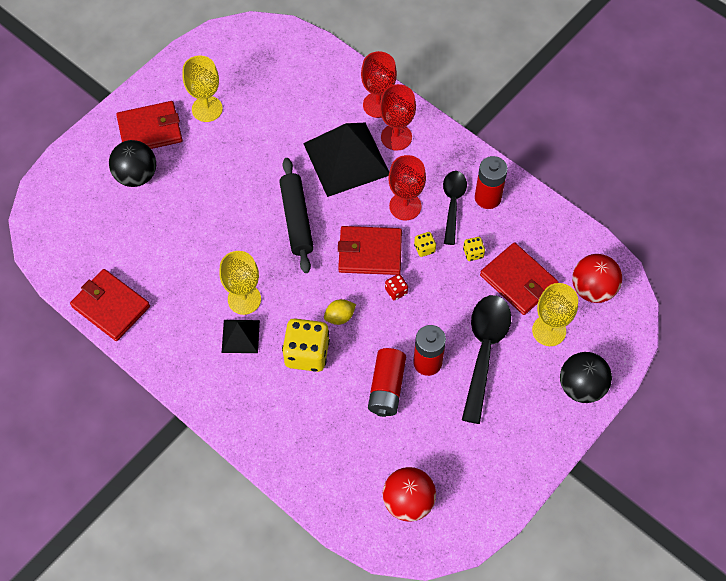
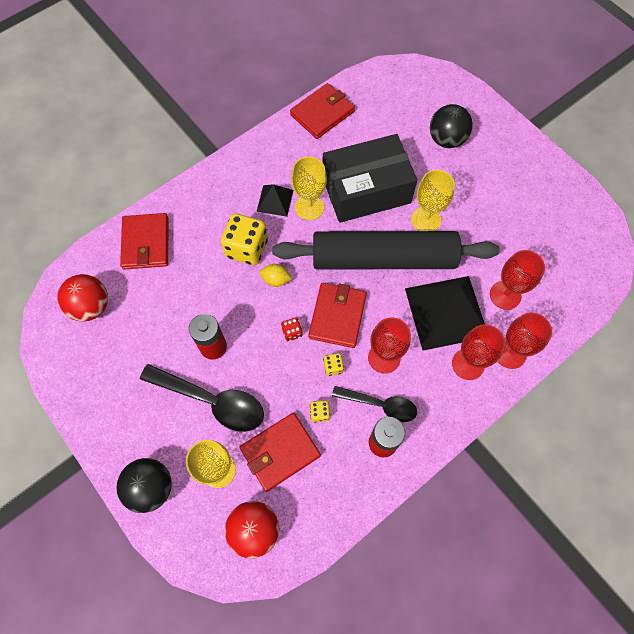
camera: 100 degrees right, 5 degrees up
(150, 130) = (494, 153): red wallet -> red wallet (146, 243)
(207, 109) = (515, 199): yellow goblet -> yellow goblet (426, 219)
(214, 246) = (366, 190): none -> black box
(296, 219) = (383, 259): black rolling pin -> black rolling pin, size x1.77
(318, 111) = (505, 295): none -> red goblet
(339, 317) = (276, 280): yellow lemon -> yellow lemon turned 60 degrees counterclockwise
(386, 388) = (198, 307): red battery -> none

